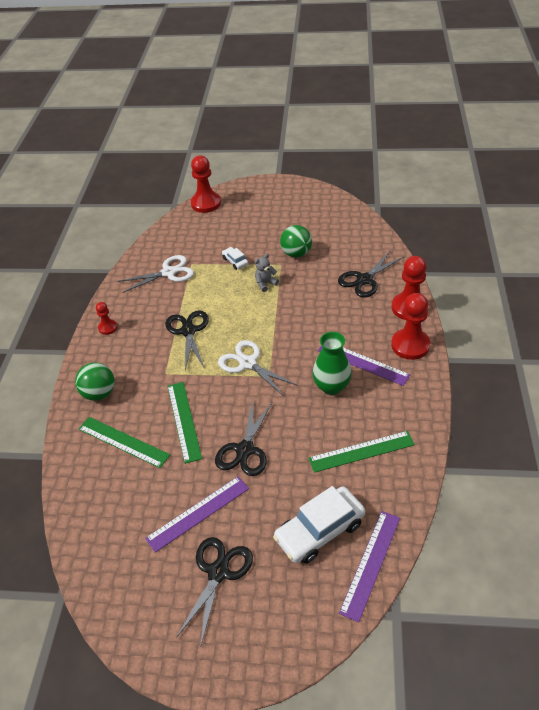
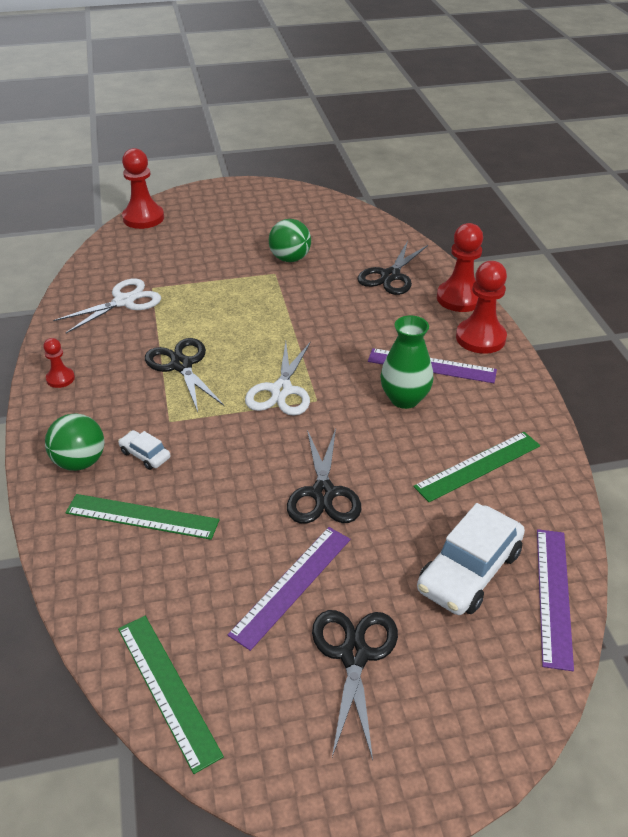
camera: 20 degrees left, 5 degrees down
(184, 421) = (221, 474): green ruler -> green ruler (168, 689)
(235, 261) = (212, 277): white car -> white car (145, 455)
(248, 363) = (281, 390): white scissors -> white scissors turned 105 degrees counterclockwise
(265, 284) = (264, 297): grey teddy bear -> none

